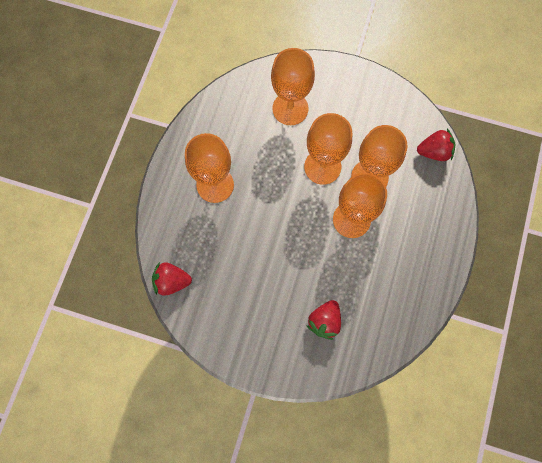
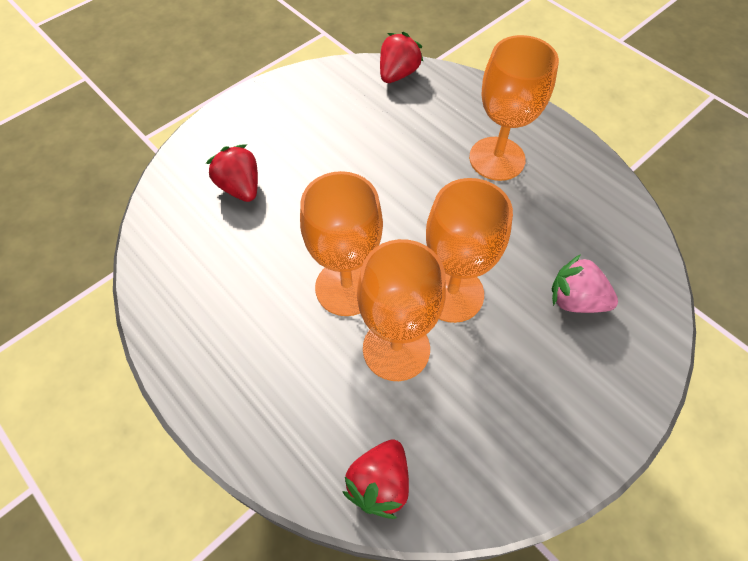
camera: 120 degrees right, 15 degrees down
(290, 108) = (575, 300): orange goblet -> pink strawberry

